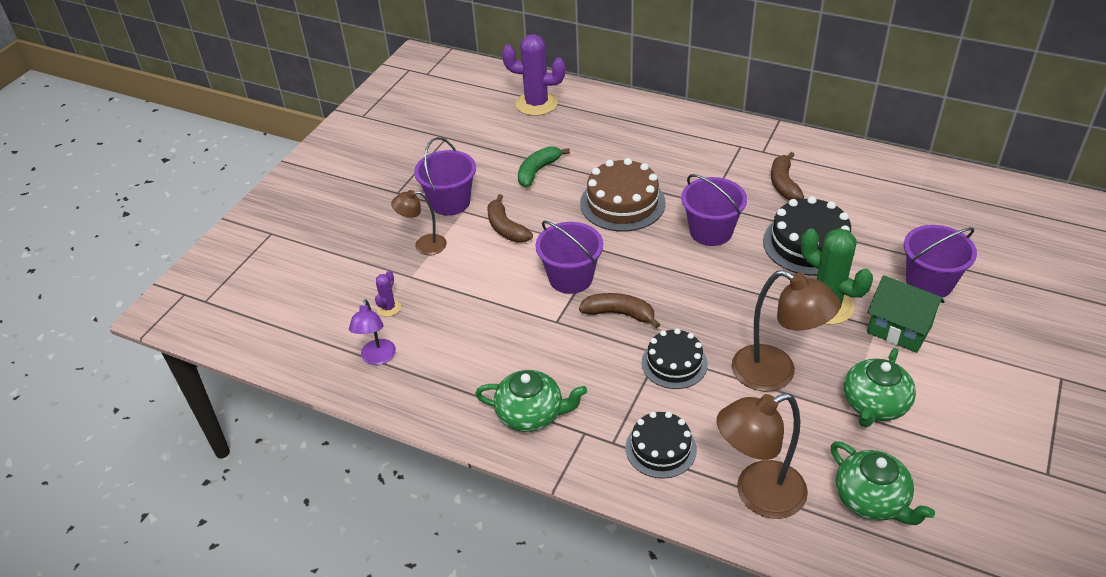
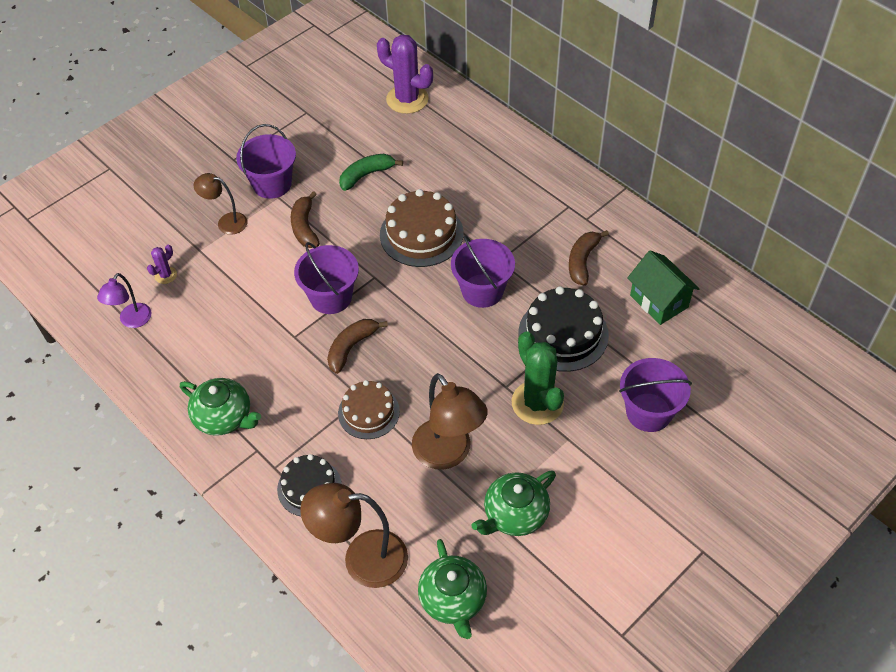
camera: 20 degrees right, 10 degrees up
(619, 314) = (351, 347): brown banana -> brown banana turned 90 degrees counterclockwise
(674, 363) = (368, 412): black cake -> brown cake
(899, 329) = (587, 450): green house -> green house (659, 301)

